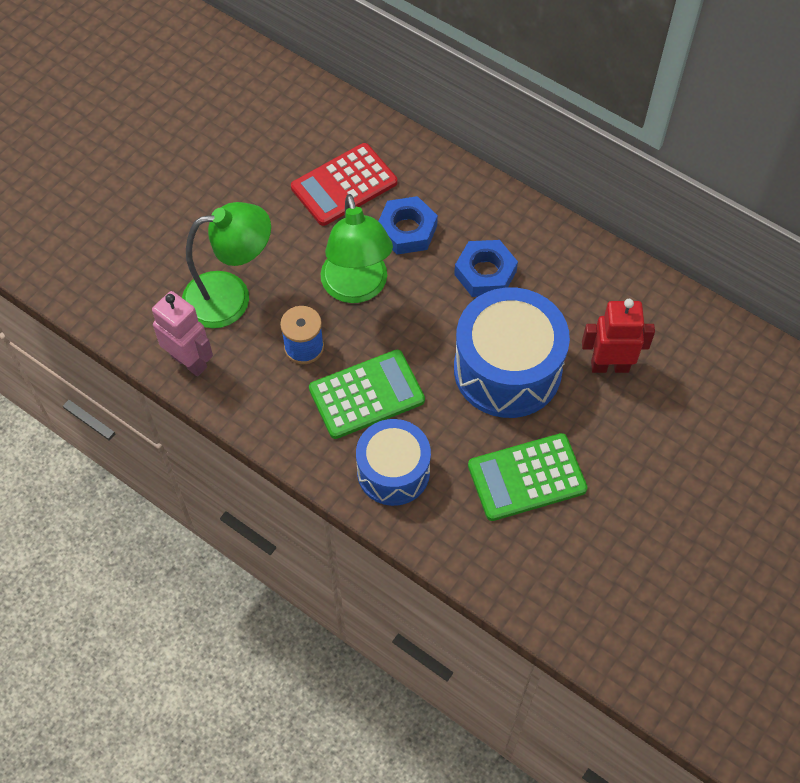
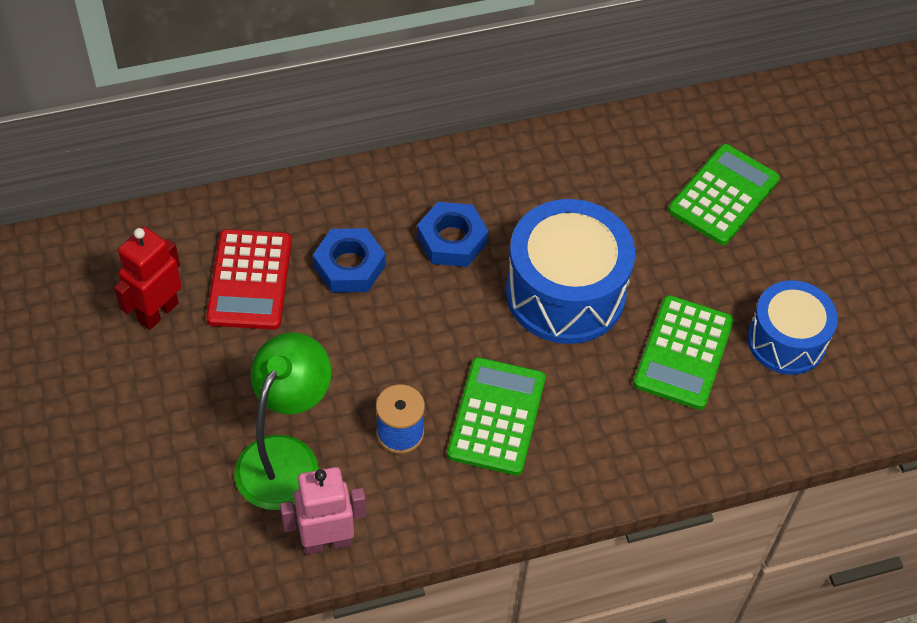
camera: 55 degrees left, 5 degrees down
(357, 288) = (375, 347): green lamp -> none
(393, 472) = (594, 449): blue drum -> blue drum (786, 340)
(609, 366) = (626, 219): red robot -> red robot (158, 312)
(696, 415) = (723, 195): none -> green calculator

